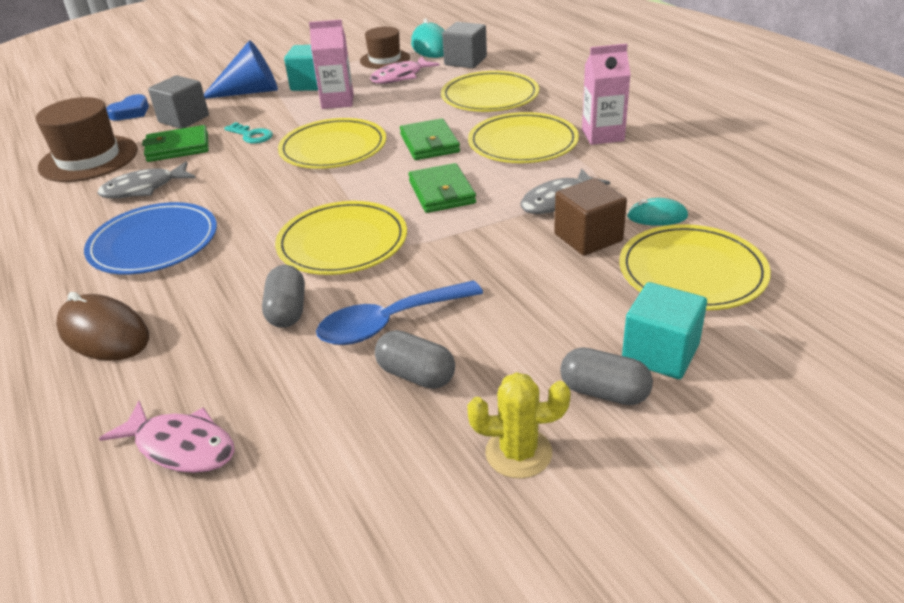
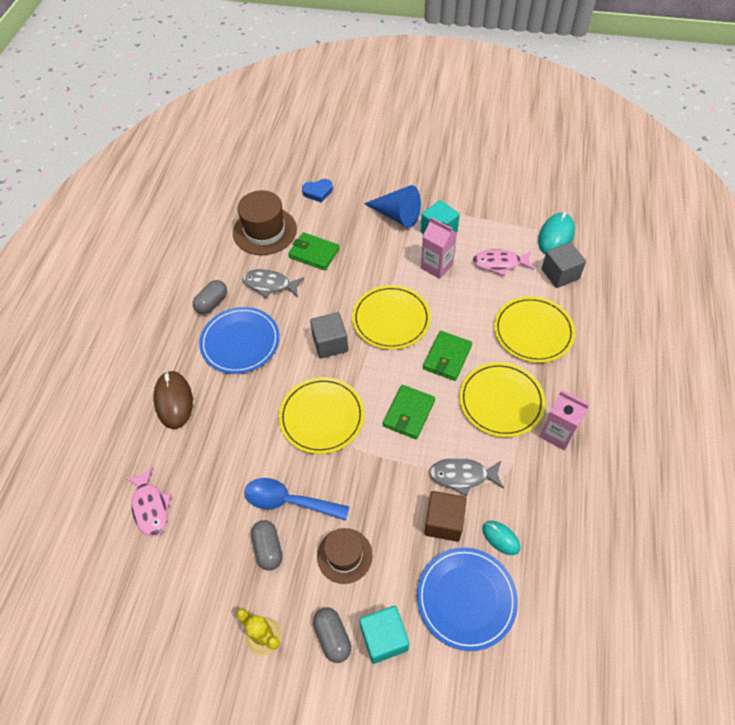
camera: 40 degrees right, 20 degrees up
(184, 119) = (339, 222): grey cube -> grey cube (330, 343)
(251, 135) = (360, 270): turquoise key -> none
(287, 311) = (254, 451): grey capsule -> grey capsule (212, 303)
(385, 59) = (510, 232): brown hat -> brown hat (344, 555)
(692, 272) = (466, 598): yellow plate -> blue plate

